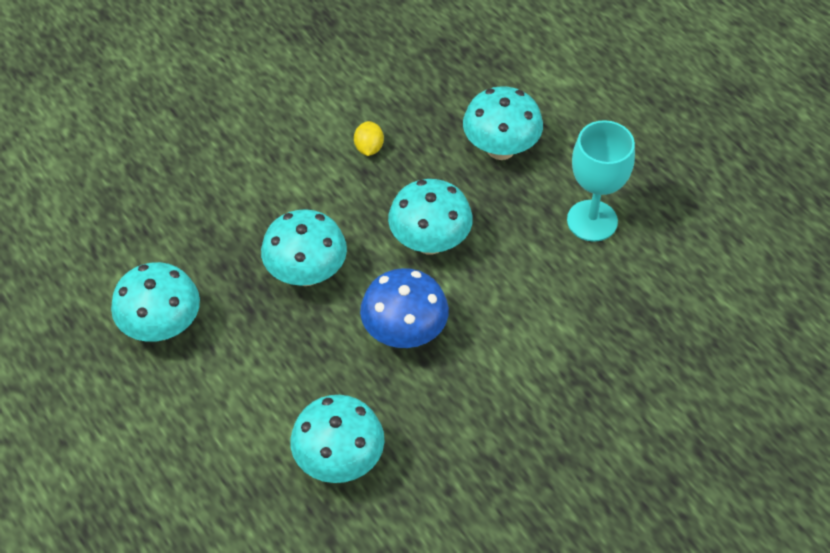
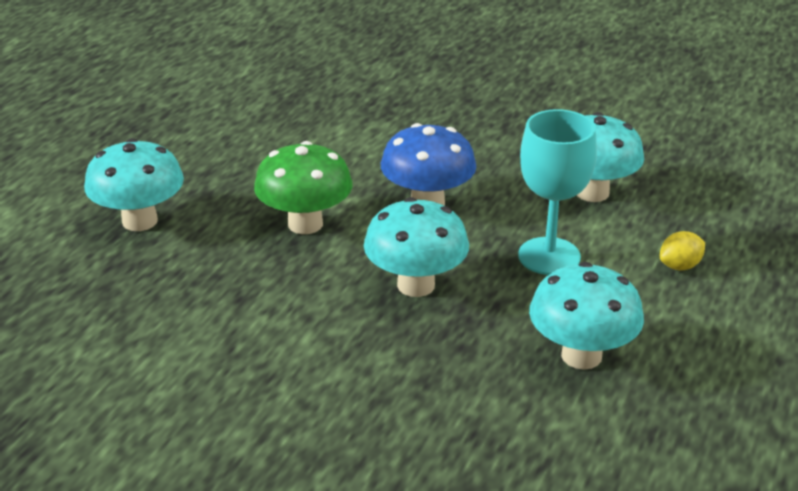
camera: 120 degrees left, 20 degrees down
(369, 148) = (201, 308): yellow lemon -> yellow lemon (680, 266)
(430, 242) = (305, 224): turquoise mushroom -> green mushroom
(592, 221) = (202, 146): turquoise goblet -> turquoise goblet (549, 256)

